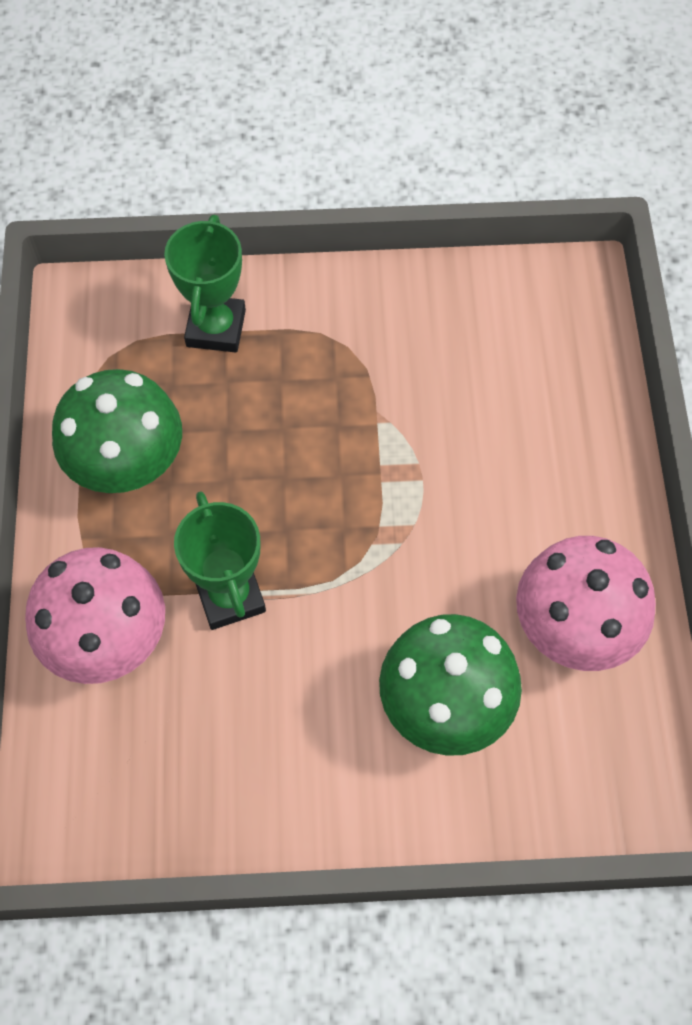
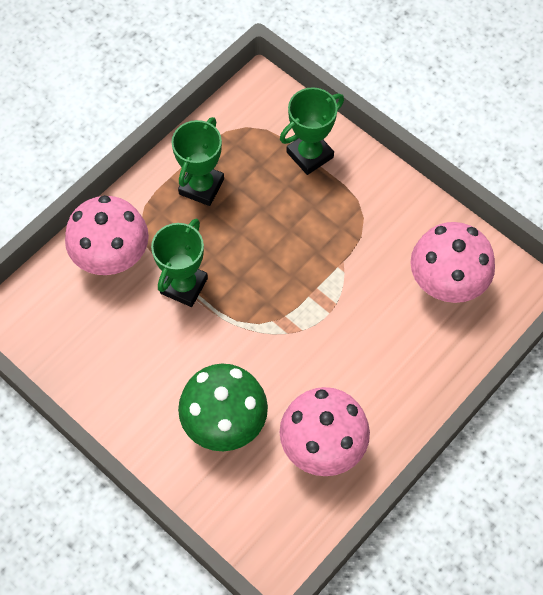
camera: 45 degrees right, 0 degrees up
(128, 466) = (201, 186): green mushroom -> green trophy
(506, 342) = (446, 284): none -> pink mushroom

